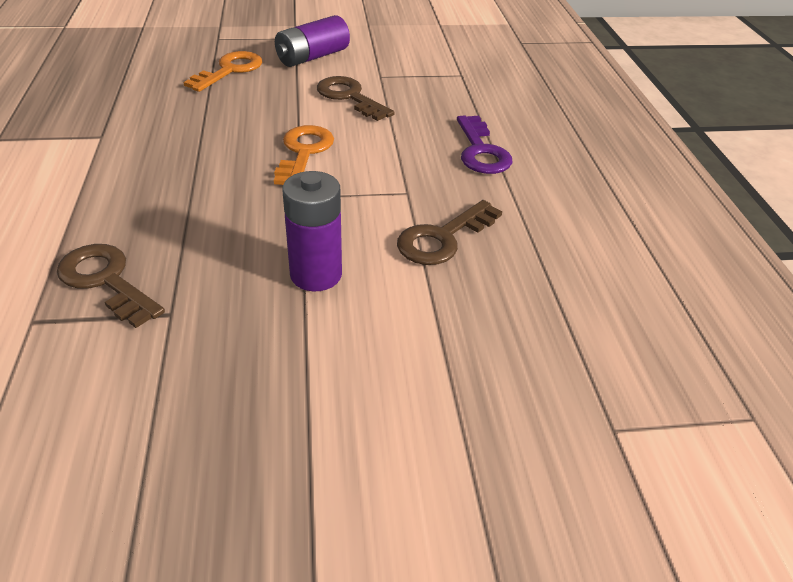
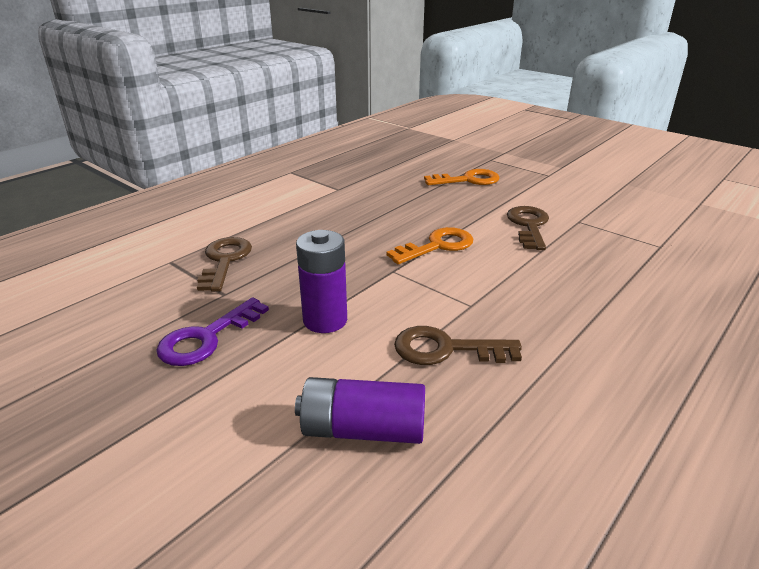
camera: 50 degrees right, 10 degrees down
(312, 57) = (541, 191): purple battery -> purple battery (362, 430)
(481, 151) = (583, 307): purple key -> purple key (207, 338)

